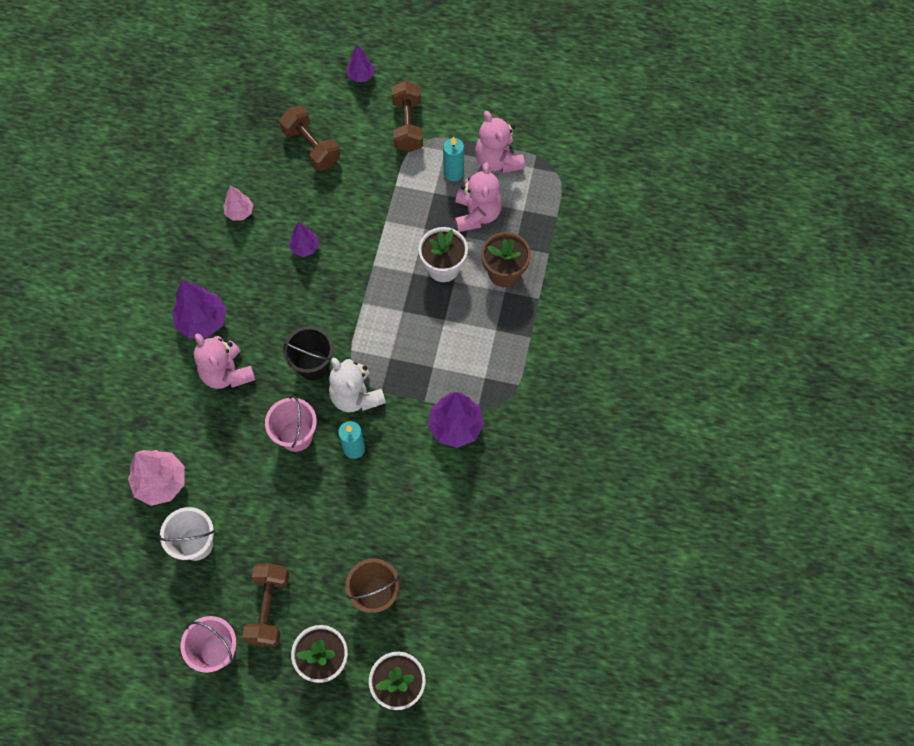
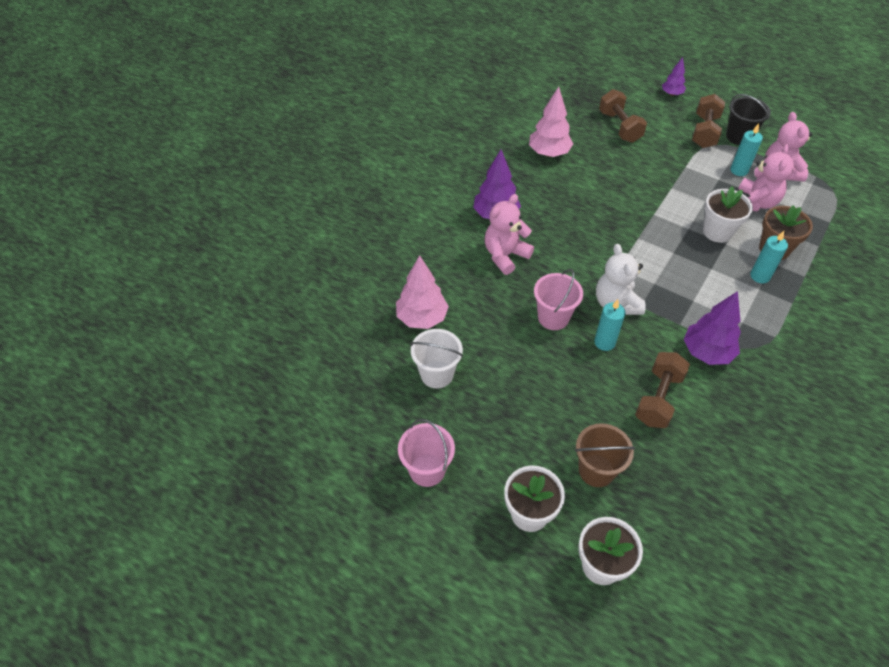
camera: 20 degrees right, 15 degrees down
(227, 373) = (505, 255): pink teddy bear -> pink teddy bear turned 60 degrees clockwise
(239, 212) = (549, 153): pink tree -> pink tree, size x1.72
(269, 608) = (487, 449): brown dumbbell -> brown dumbbell (658, 399)
(305, 247) = (597, 188): purple tree -> none
(313, 365) = (583, 270): black bucket -> black bucket (739, 137)
(494, 313) = (760, 276): none -> turquoise candle

